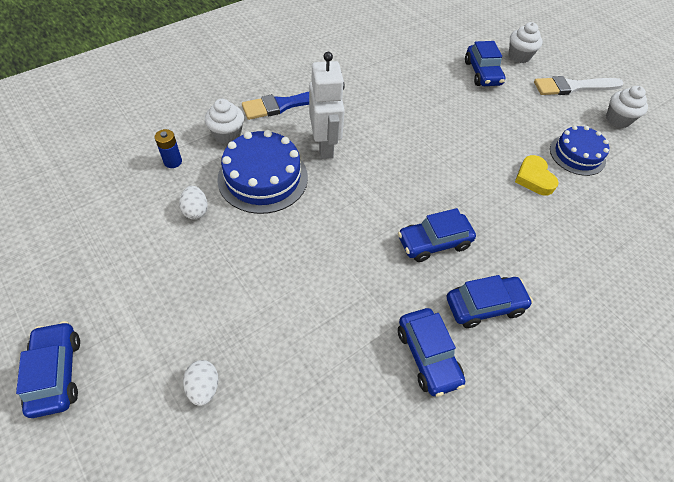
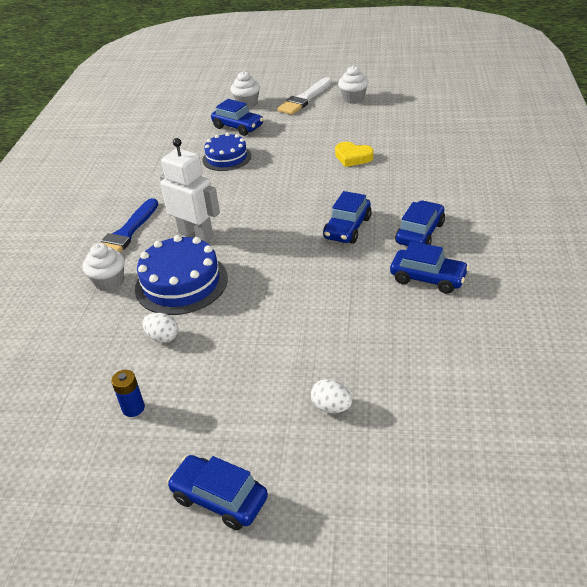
camera: 40 degrees left, 15 degrees down
(173, 161) = (92, 328): blue battery -> blue battery (133, 408)
(577, 154) = (358, 130): blue cake -> blue cake (226, 158)

